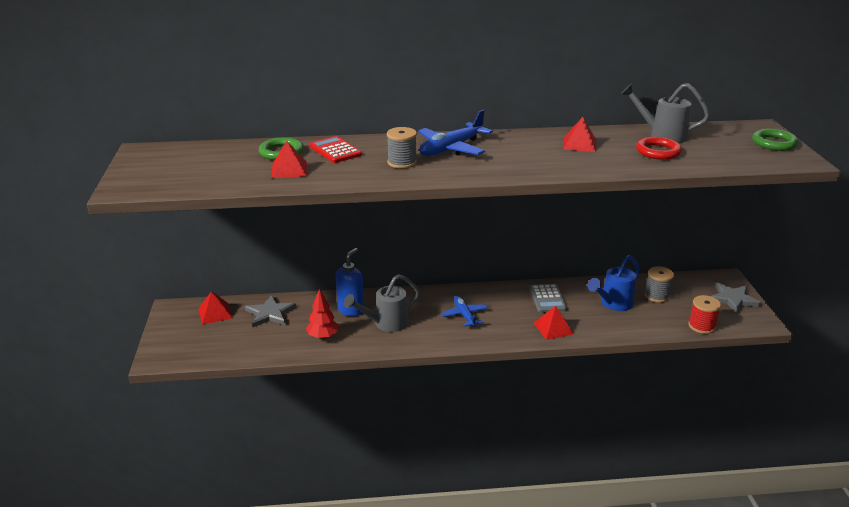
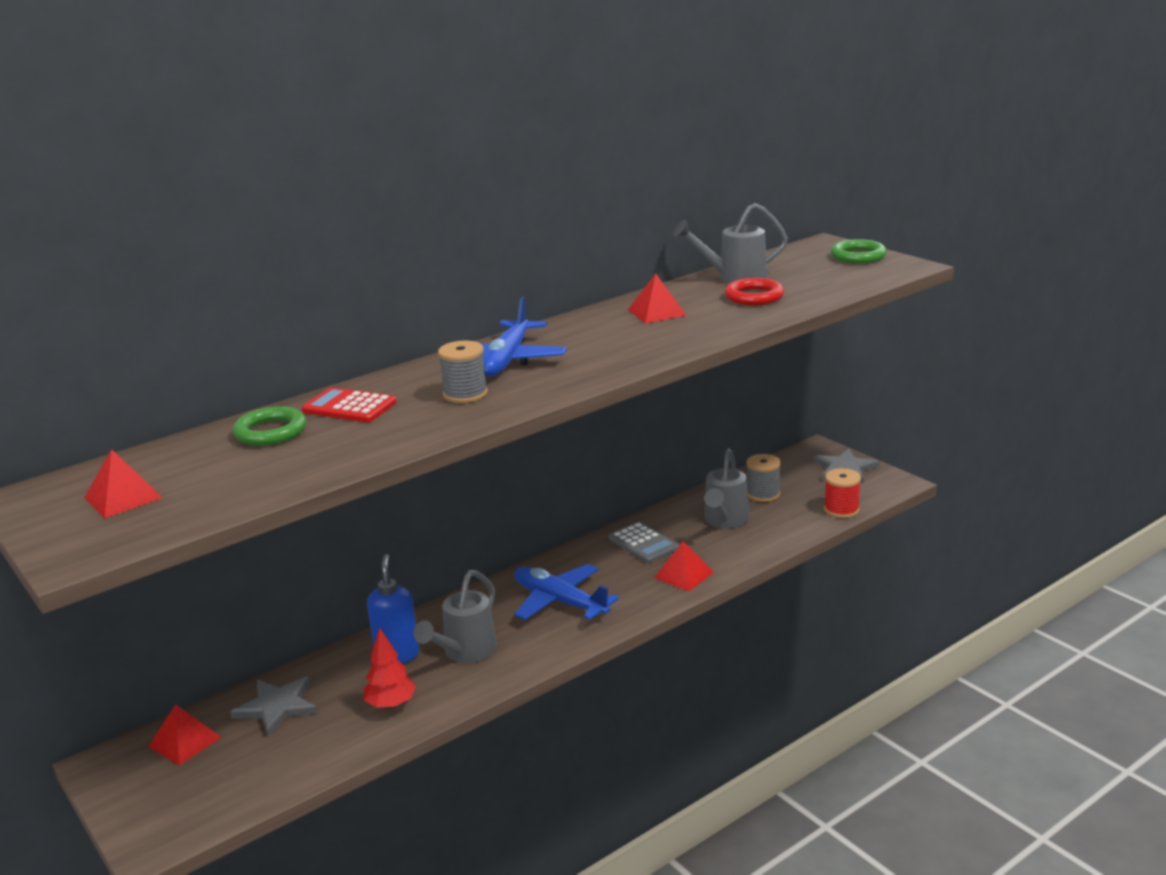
camera: 30 degrees left, 5 degrees down
(289, 169) = (316, 449): red pyramid -> red pyramid (123, 497)
(464, 315) = (560, 602): blue plane -> blue plane, size x1.56
(613, 304) = (725, 521): blue watering can -> grey watering can

